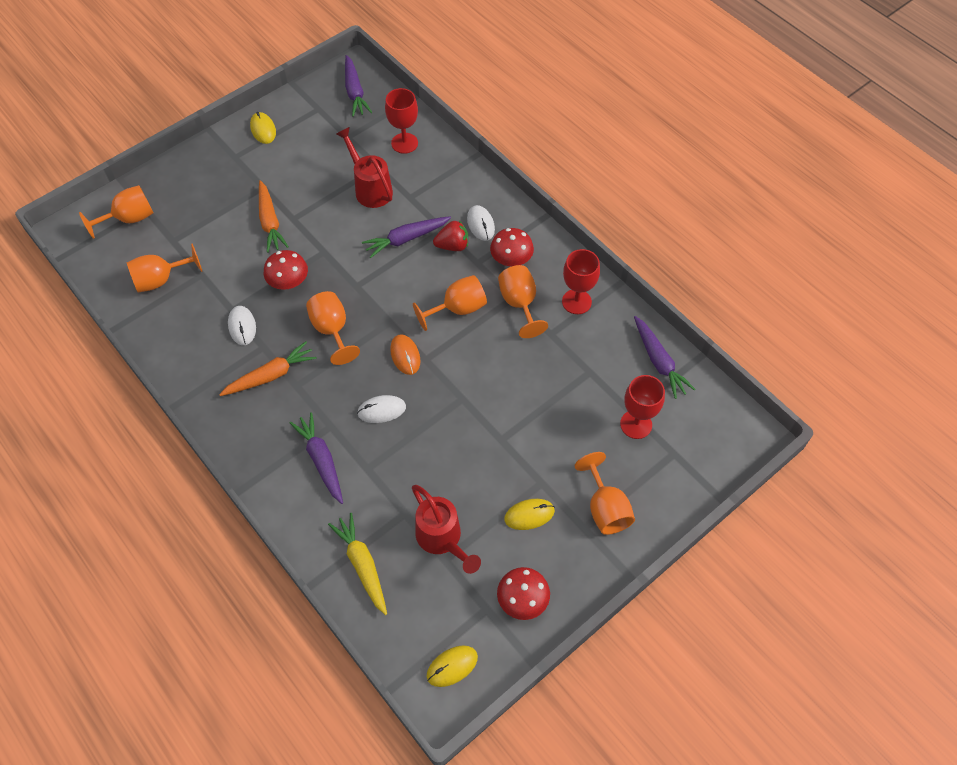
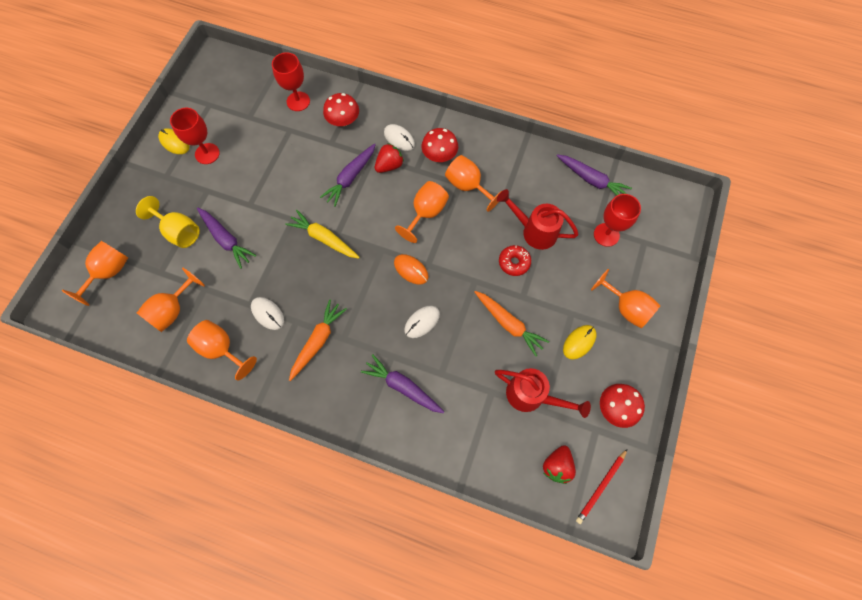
camera: 30 degrees left, 10 degrees up
(213, 212) = (179, 231): none -> yellow goblet
(270, 222) = (232, 216): orange carrot -> orange carrot (509, 324)
(288, 281) = (281, 258): red mushroom -> red mushroom (343, 120)
(332, 330) = (342, 279): orange goblet -> orange goblet (222, 349)
(355, 92) = (230, 77): purple carrot -> purple carrot (226, 240)
(362, 565) = (487, 450): yellow carrot -> yellow carrot (324, 238)
(370, 188) = (295, 150): red watering can -> red watering can (534, 231)
(421, 620) = (557, 466): none -> red strawberry
(452, 666) = (601, 487): yellow mouse -> red pencil
(515, 401) = (514, 262): none -> red donut
(576, 302) = (507, 164): red goblet -> red goblet (207, 153)

